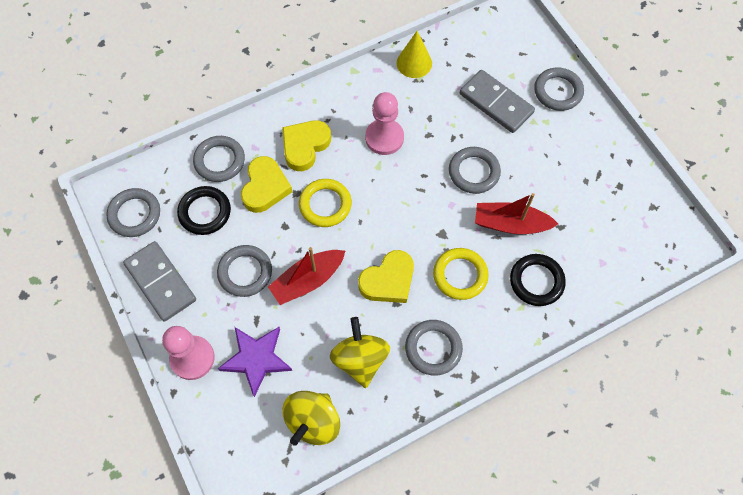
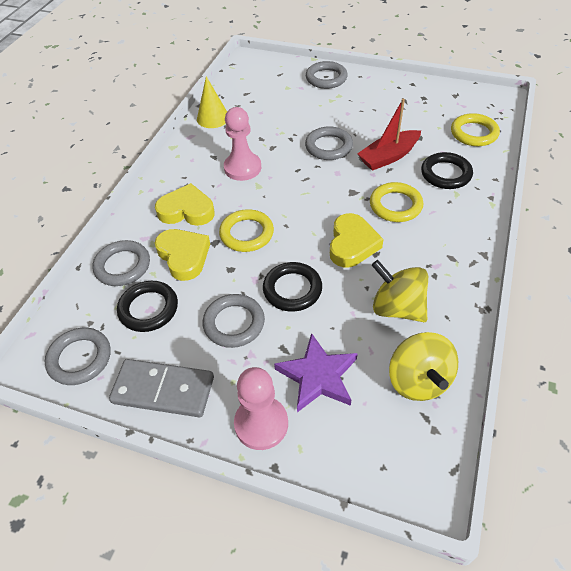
camera: 40 degrees left, 15 degrees down
(305, 146) = (187, 210): yellow heart -> yellow heart turned 105 degrees clockwise
(307, 280) = (292, 289): red boat -> black ring
(433, 348) = (436, 259): grey ring -> none
(496, 103) = (295, 105): grey domino -> none
(614, 262) = (474, 133): none -> yellow ring

